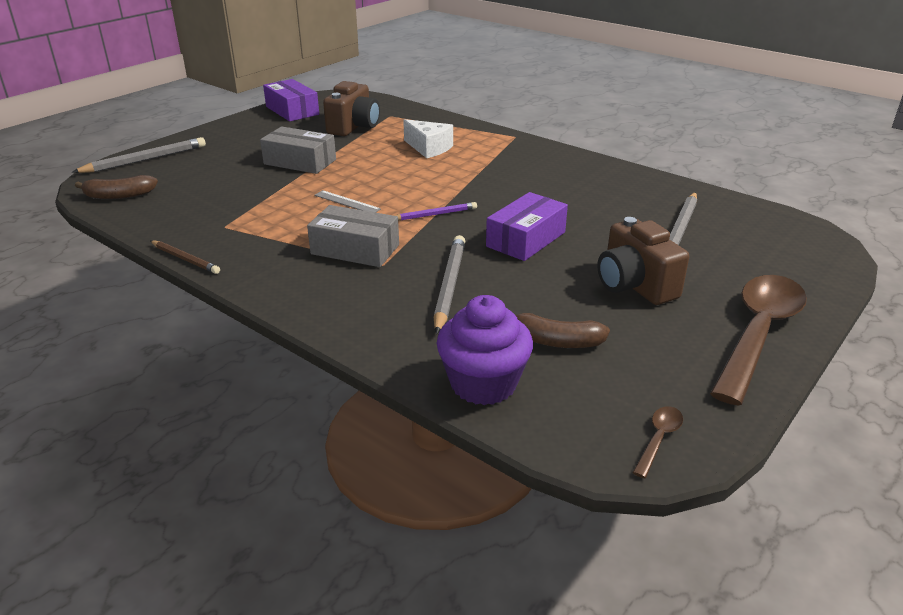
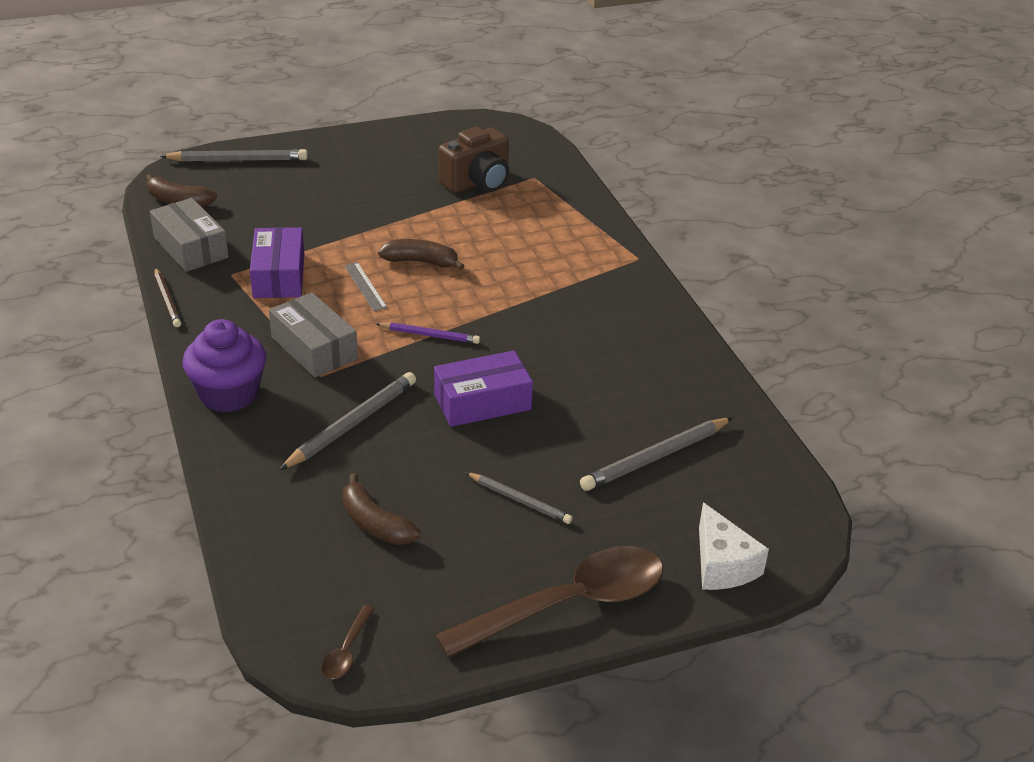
camera: 30 degrees right, 5 degrees up
(292, 110) = (439, 135): purple box -> purple box (279, 275)
(300, 162) = (374, 215): grey box -> grey box (191, 247)
(371, 177) = (421, 262): none -> brown banana
(429, 148) = (523, 242): white cheese -> white cheese (722, 565)
(483, 384) = (270, 534): purple cupcake -> purple cupcake (229, 394)
(634, 286) = (520, 500): brown camera -> grey pencil
(658, 439) = (346, 651): brown spoon -> brown spoon turned 135 degrees clockwise

